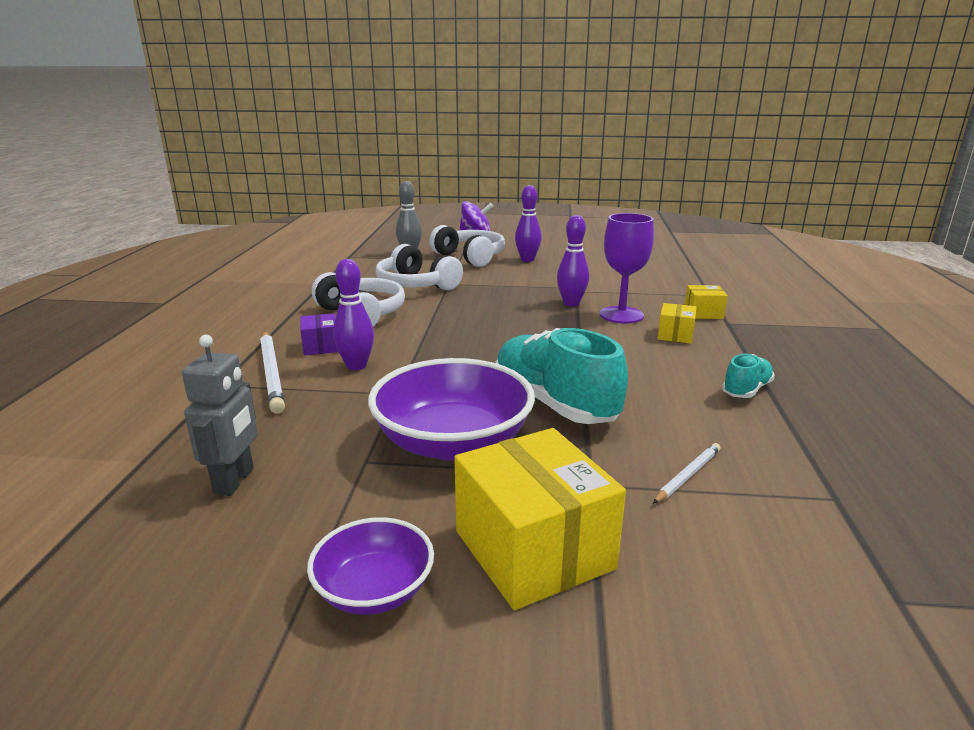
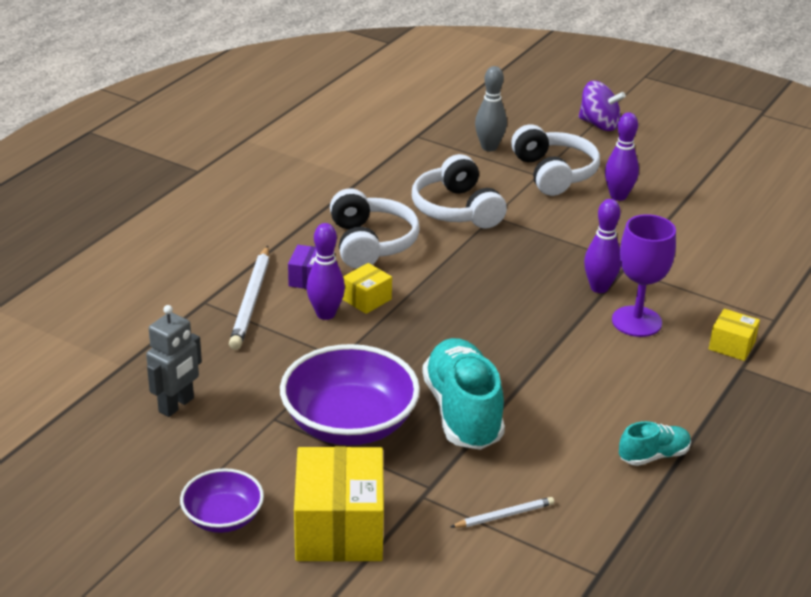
camera: 25 degrees right, 10 degrees up
(675, 335) = (663, 367): yellow box -> yellow box (367, 299)

